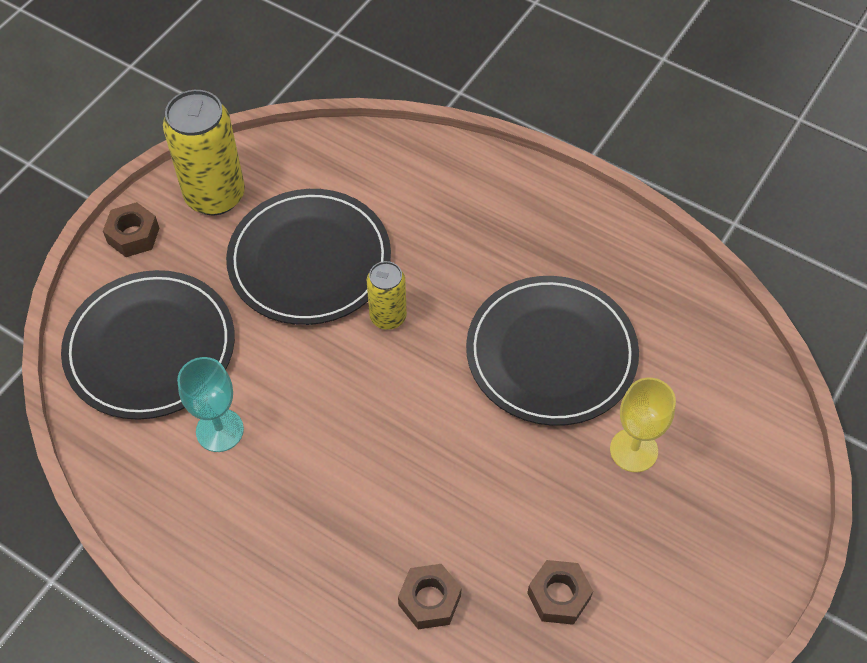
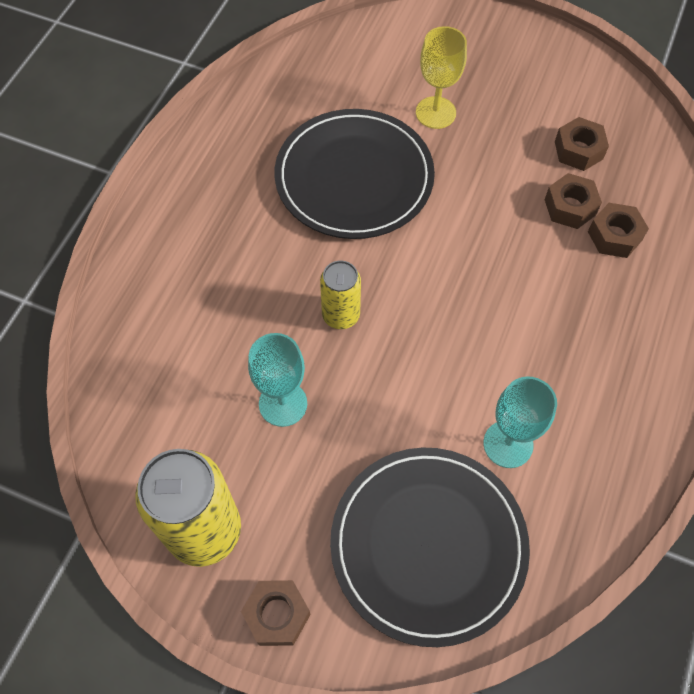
camera: 100 degrees left, 5 degrees up
(309, 260) = (283, 403): black plate -> turquoise goblet
(477, 562) = (570, 207): none -> brown nut

